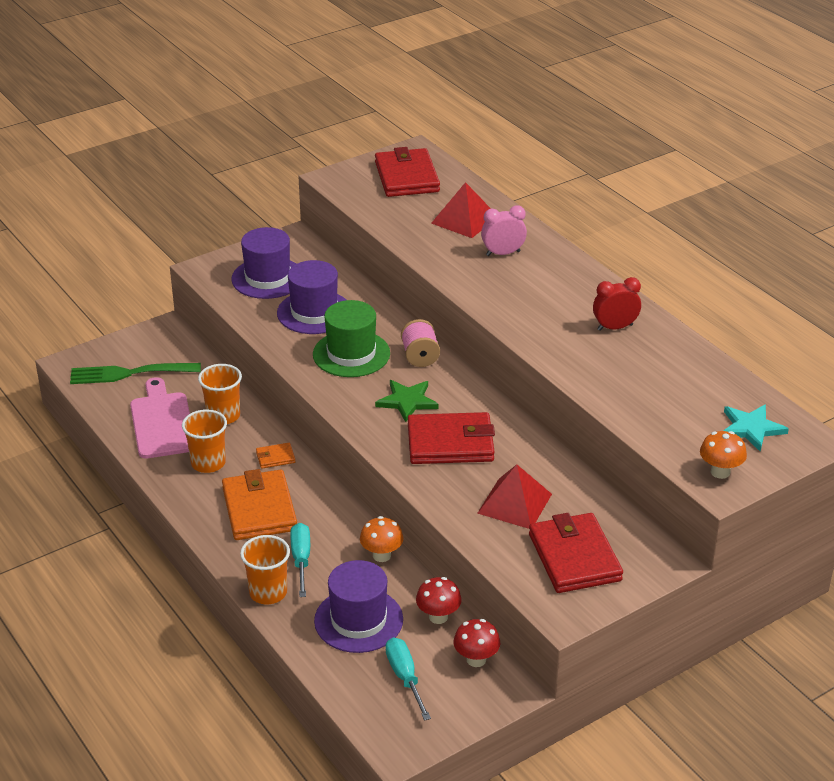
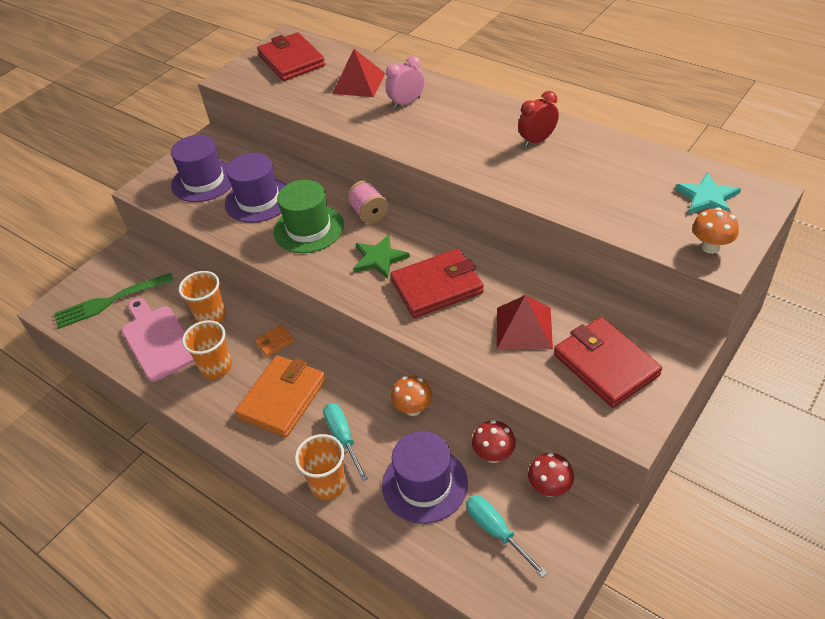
camera: 15 degrees left, 10 degrees up
(259, 509) = (282, 398): orange wallet -> orange wallet turned 60 degrees clockwise

